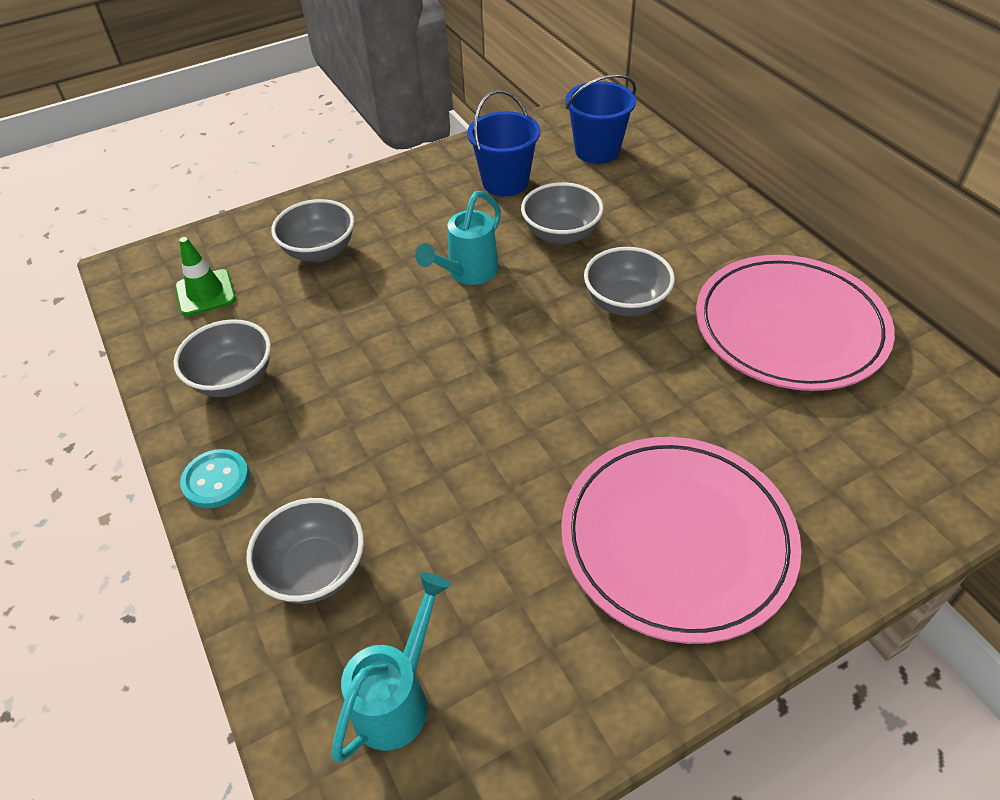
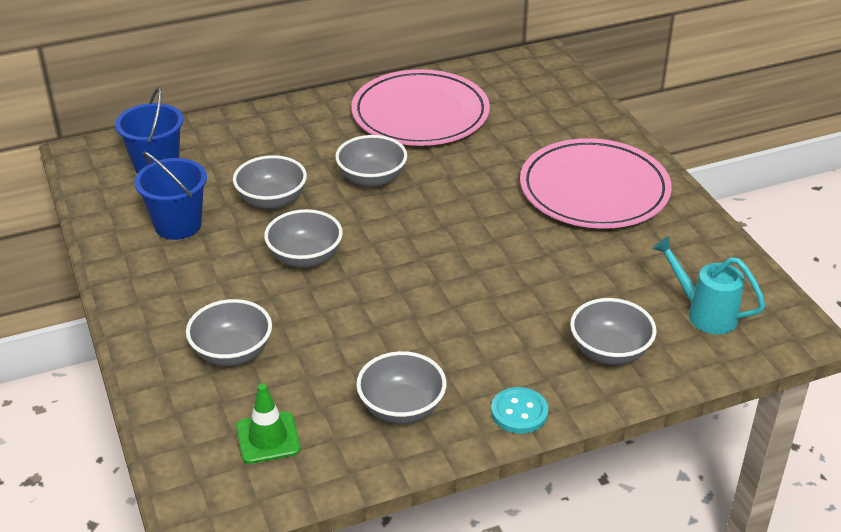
camera: 85 degrees left, 10 degrees down
(467, 274) = (305, 258): turquoise watering can -> grey bowl

